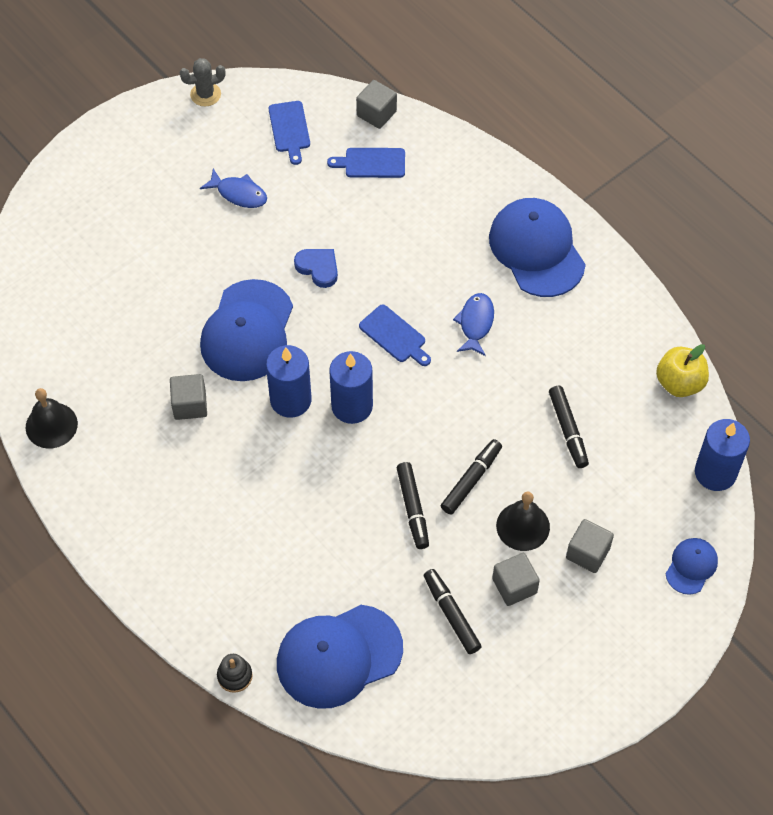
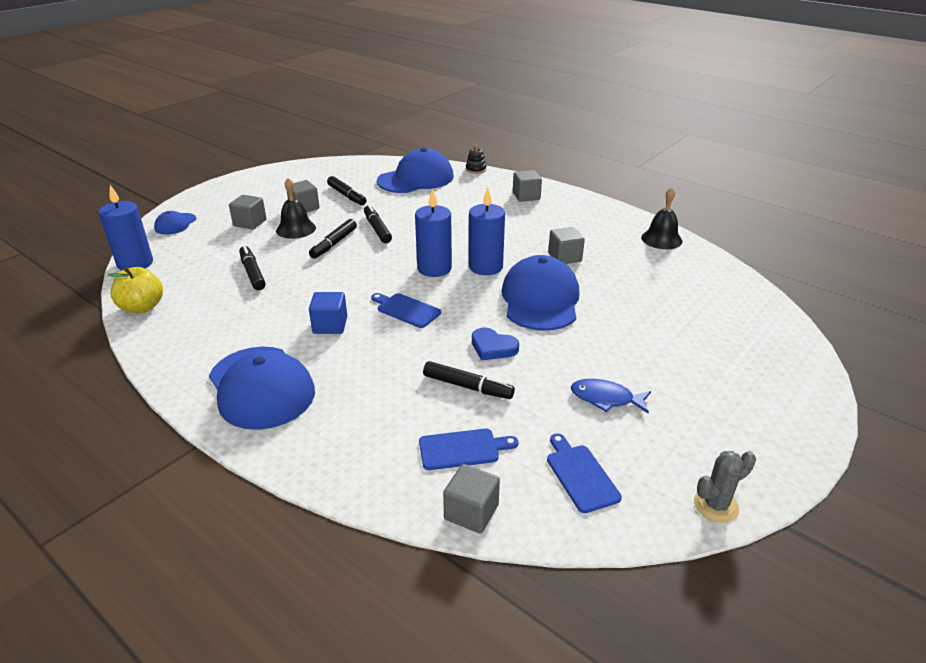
camera: 170 degrees right, 25 degrees down
(183, 569) = (526, 196): none -> grey cube
(353, 224) = (468, 386): none -> black marker
(475, 323) = (330, 325): blue fish -> blue cube

